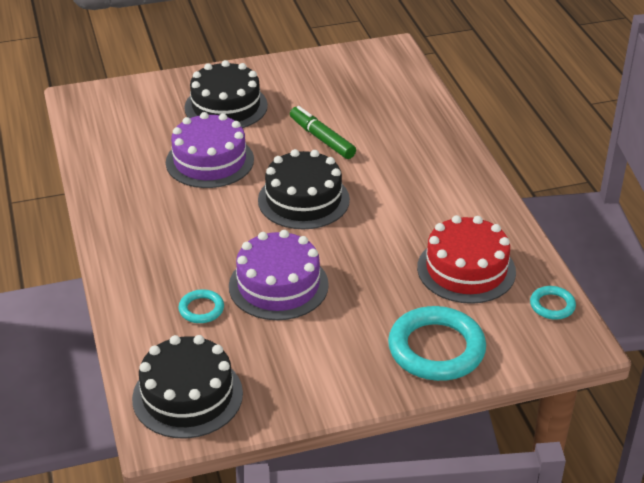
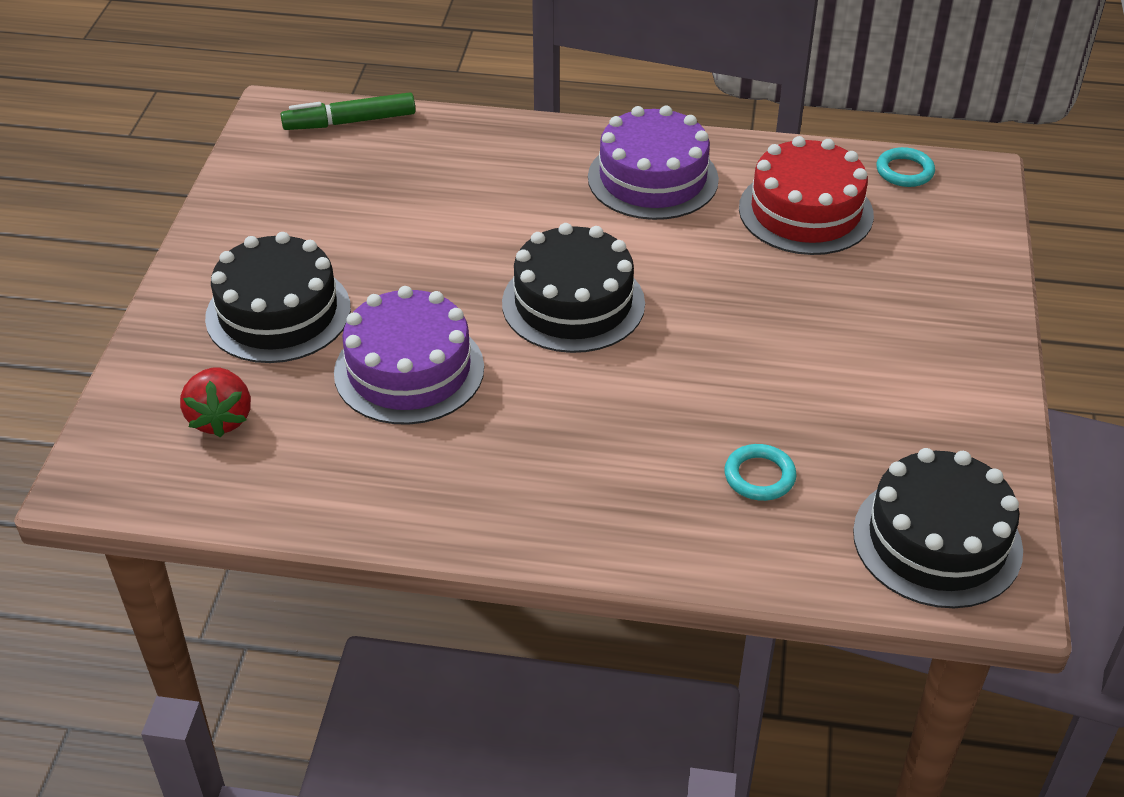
camera: 65 degrees left, 5 degrees up
(138, 117) = (221, 419): none -> red strawberry
(278, 285) = (748, 383): purple cake -> purple cake (653, 178)
(321, 139) = (442, 243): green marker -> green marker (350, 122)
(436, 349) = (940, 284): turquoise ring -> none

